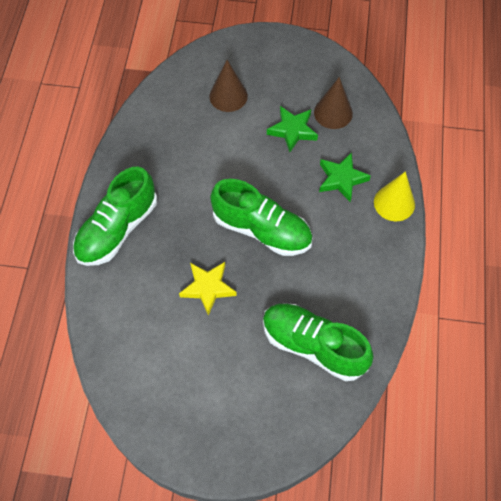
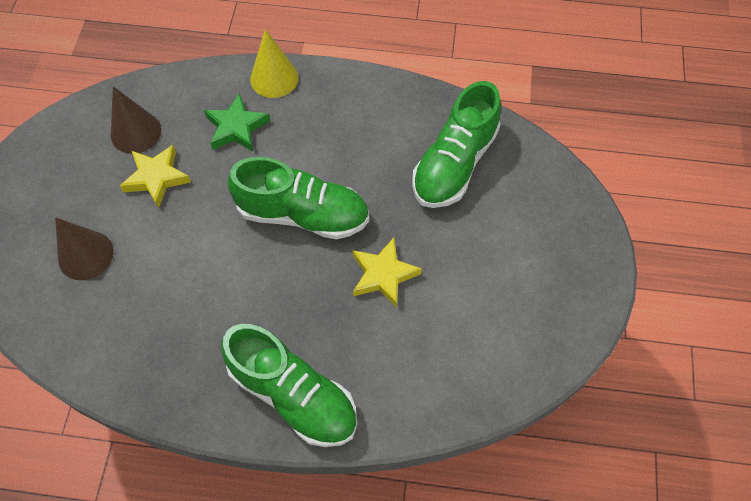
camera: 90 degrees left, 0 degrees up
(262, 230) = (303, 214): green shoe -> green shoe turned 75 degrees clockwise
(292, 130) = (157, 178): green star -> yellow star

